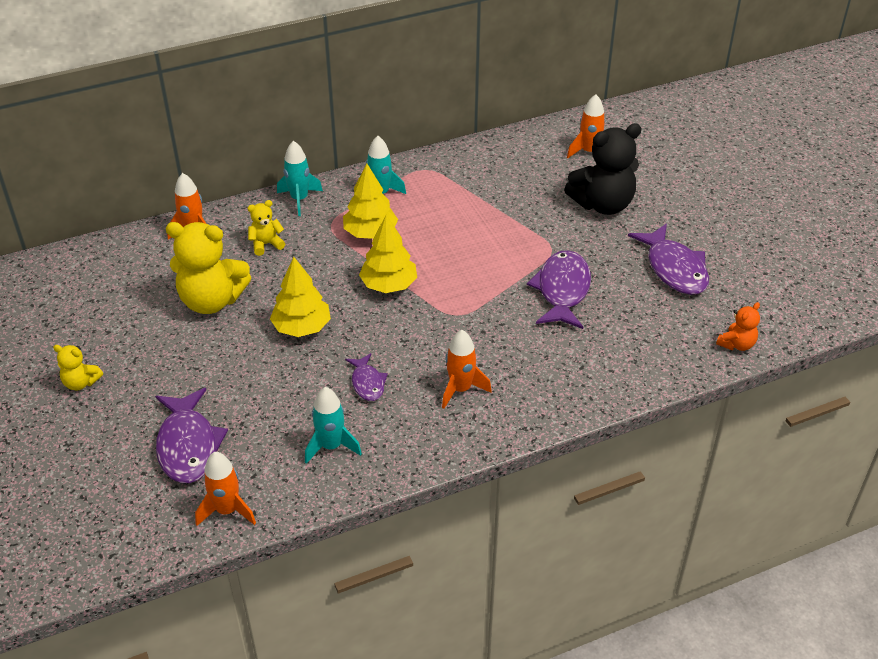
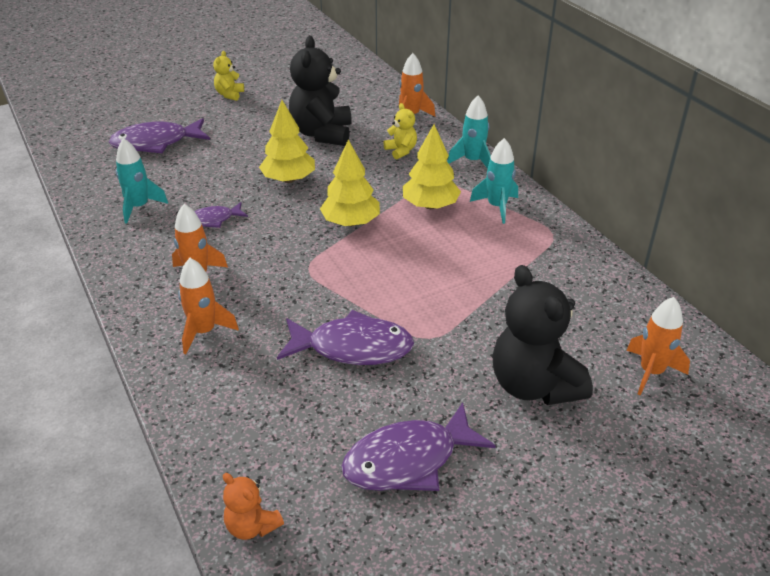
camera: 85 degrees right, 5 degrees down
(211, 301) = (322, 134): yellow teddy bear -> black teddy bear
(227, 510) = (84, 166): orange rocket -> orange rocket (204, 332)

